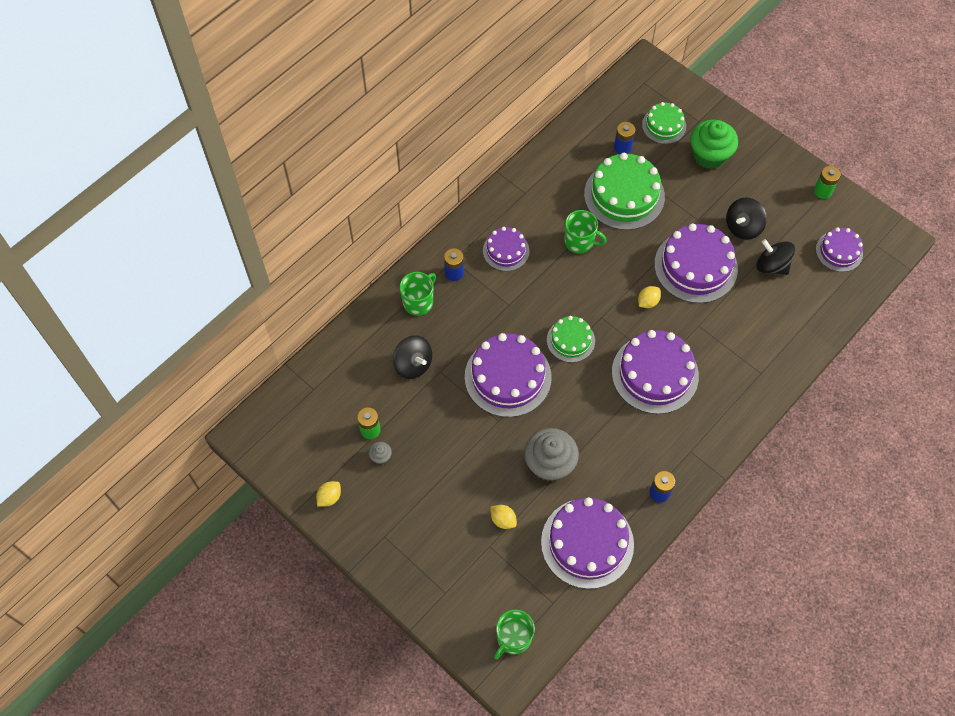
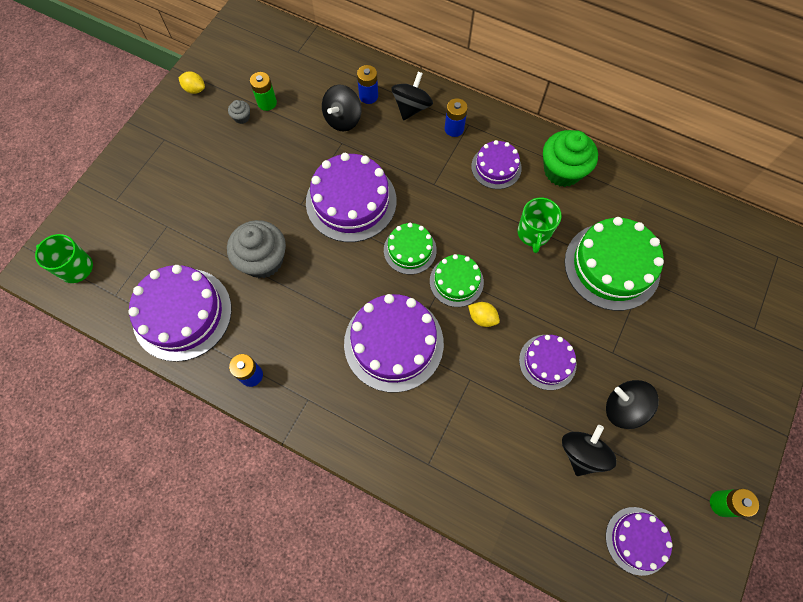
camera: 75 degrees right, 5 degrees up
(418, 302) = (411, 107): green mug -> black spinning top
(503, 520) = (195, 231): yellow lemon -> none
(622, 147) = (675, 251): blue battery -> blue battery (368, 96)
(664, 125) = (728, 290): green cake -> green cake (456, 281)
(695, 266) = (547, 362): purple cake -> purple cake, size x0.57
(709, 155) = (710, 350): green cupcake -> green cupcake (562, 171)

